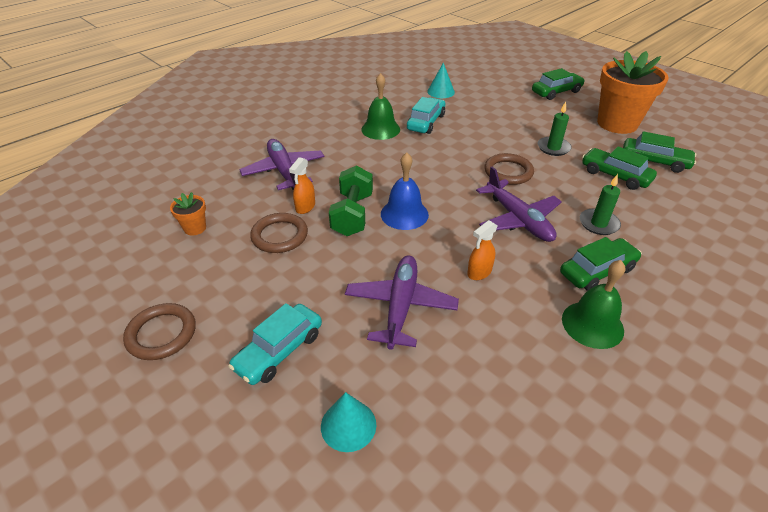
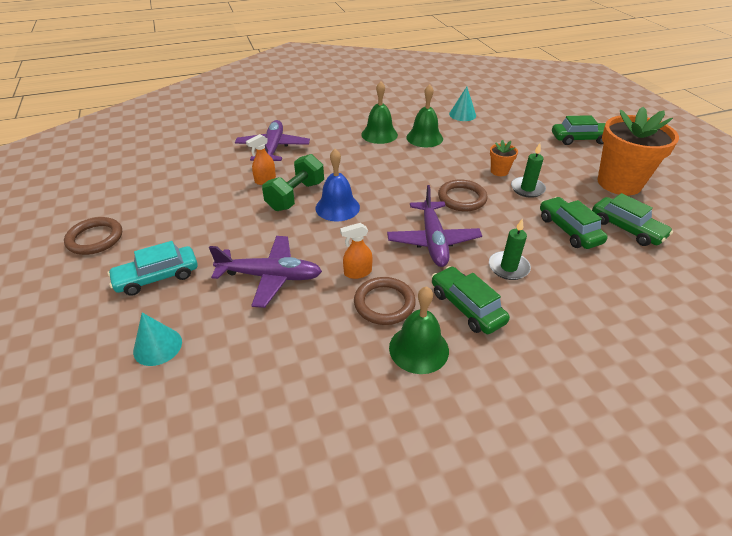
camera: 25 degrees right, 0 degrees up
(195, 228) = (176, 173): orange flower pot -> orange flower pot (499, 171)
(279, 236) = (228, 196): brown ring -> brown ring (384, 303)
(400, 306) = (270, 276): purple plane -> purple plane turned 60 degrees clockwise
(426, 122) = (424, 138): turquoise car -> green bell
(597, 271) = (467, 307): green car -> green car turned 120 degrees counterclockwise

